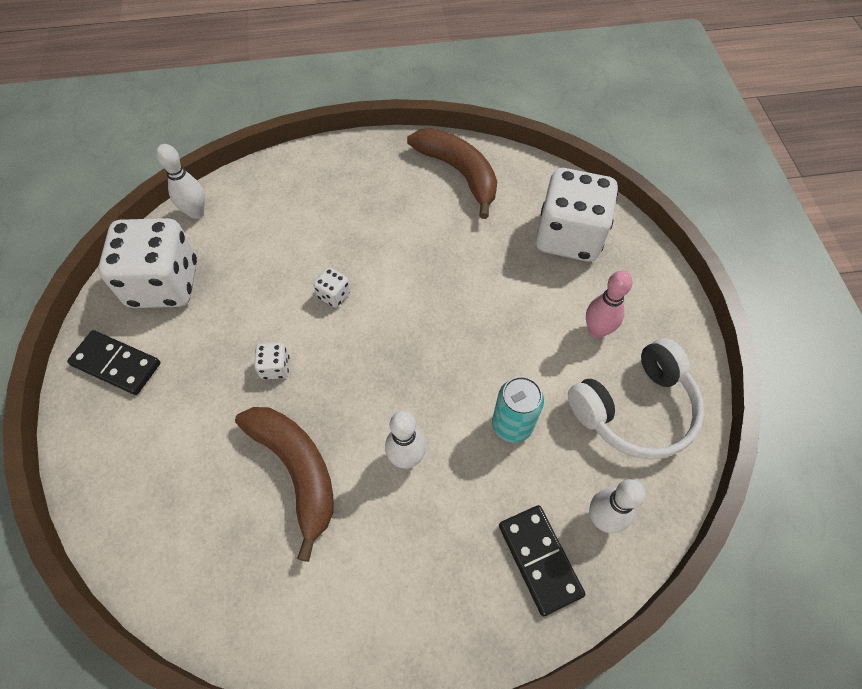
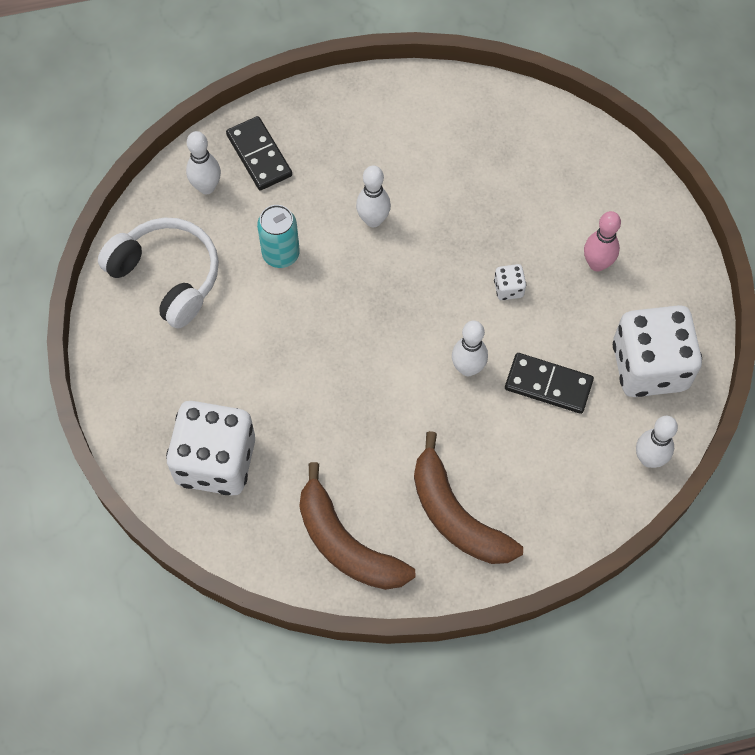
camera: 175 degrees right, 5 degrees up
(116, 364) = (661, 280): black domino -> black domino (548, 385)
(297, 470) = (466, 203): brown banana -> brown banana (456, 515)
(334, 295) = (467, 368): white dice -> white bowling pin
(597, 330) = (195, 351): pink bowling pin -> pink bowling pin (597, 264)
(635, 409) = (167, 277): white headphones -> white headphones turned 75 degrees clockwise

